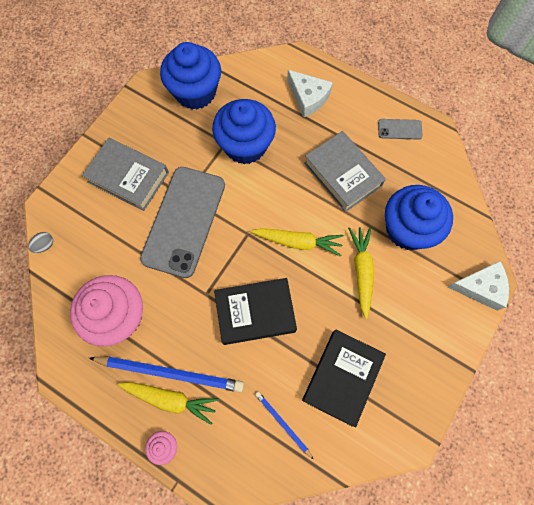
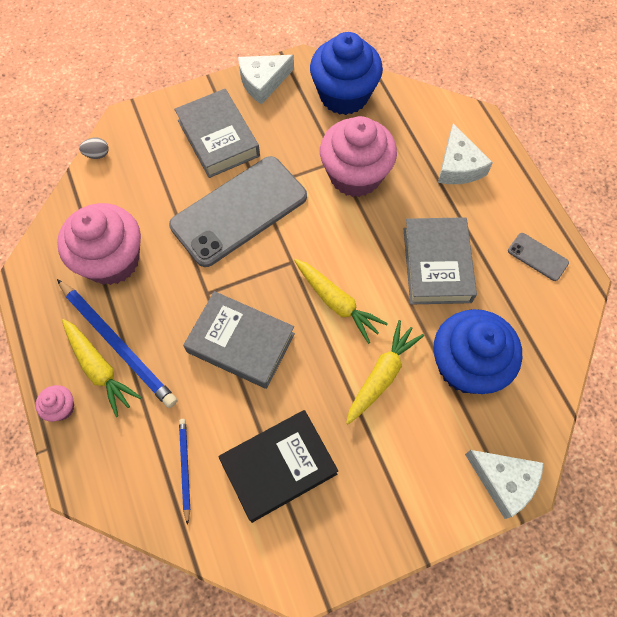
camera: 35 degrees right, 5 degrees down
(129, 116) = (263, 82): none -> white cheese
(245, 145) = (355, 175): blue cupcake -> pink cupcake
(255, 313) = (240, 343): black book -> grey book

